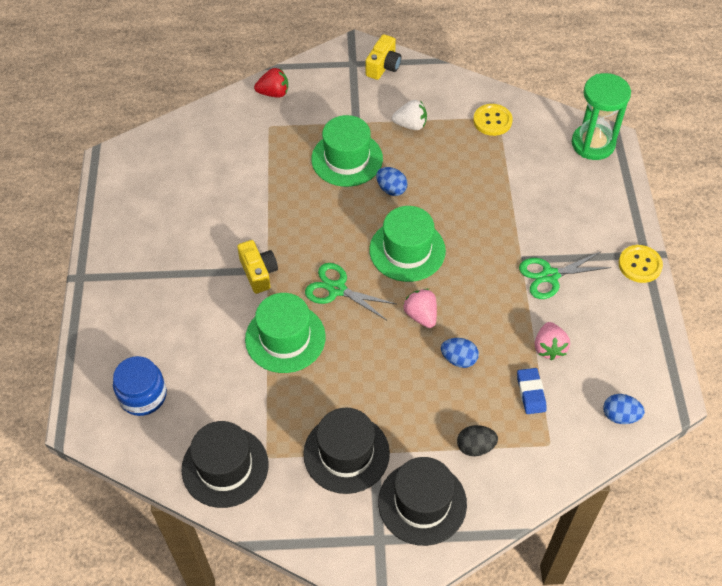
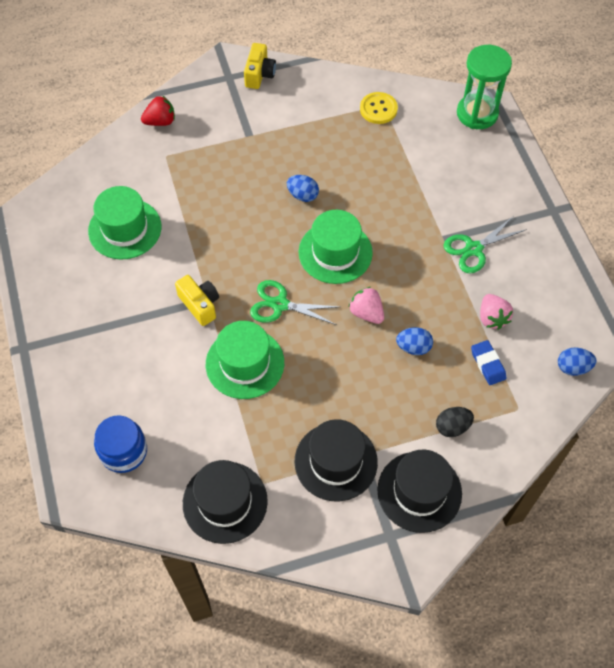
camera: 15 degrees left, 5 degrees up
(347, 159) = (251, 174): green hat -> green hat (125, 229)
(410, 125) = (302, 128): white strawberry -> none
(640, 265) = (551, 221): yellow button -> none

